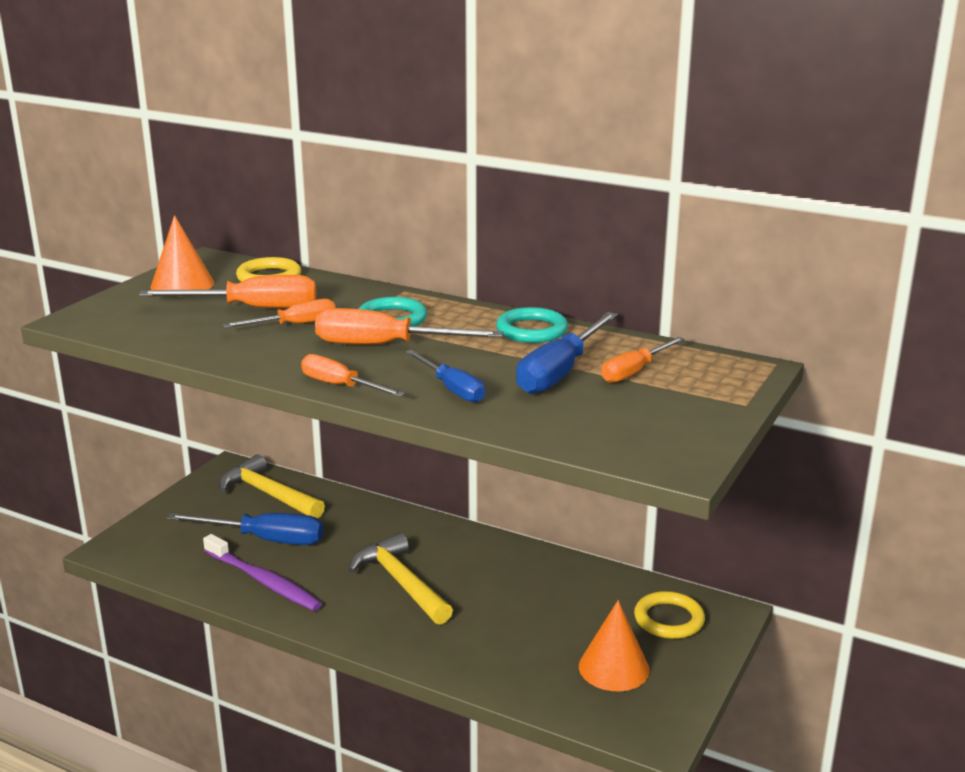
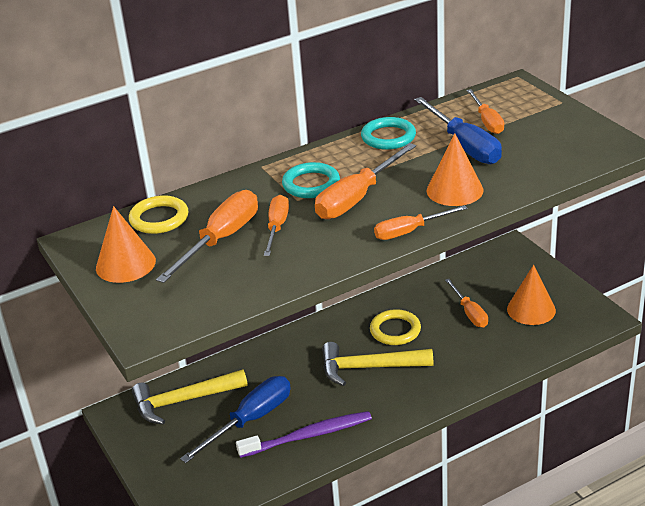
camera: 55 degrees left, 10 degrees up
(452, 389) = (454, 190): blue screwdriver -> orange cone
(561, 621) = (469, 313): none -> orange screwdriver
(669, 619) = (500, 271): yellow ring -> yellow ring (395, 330)

